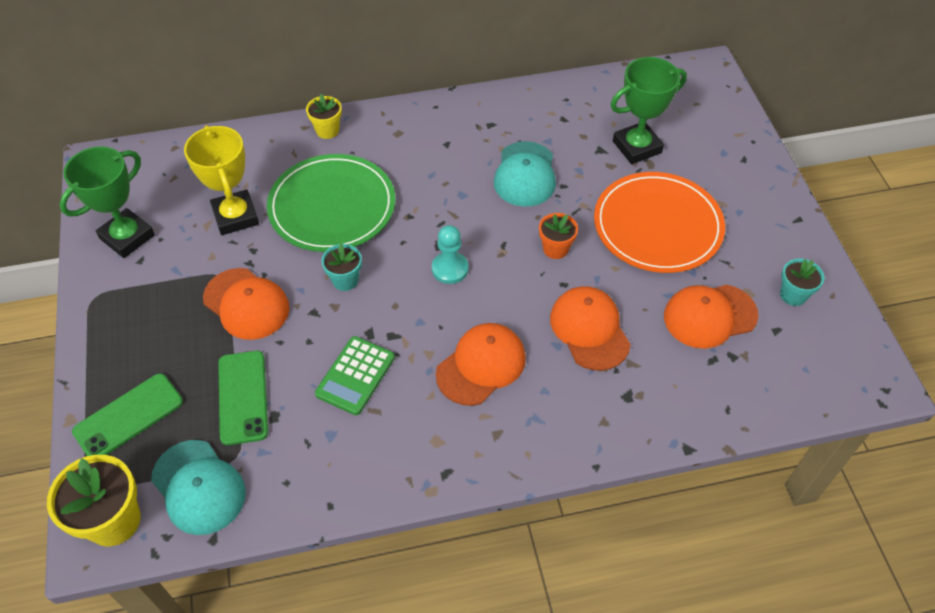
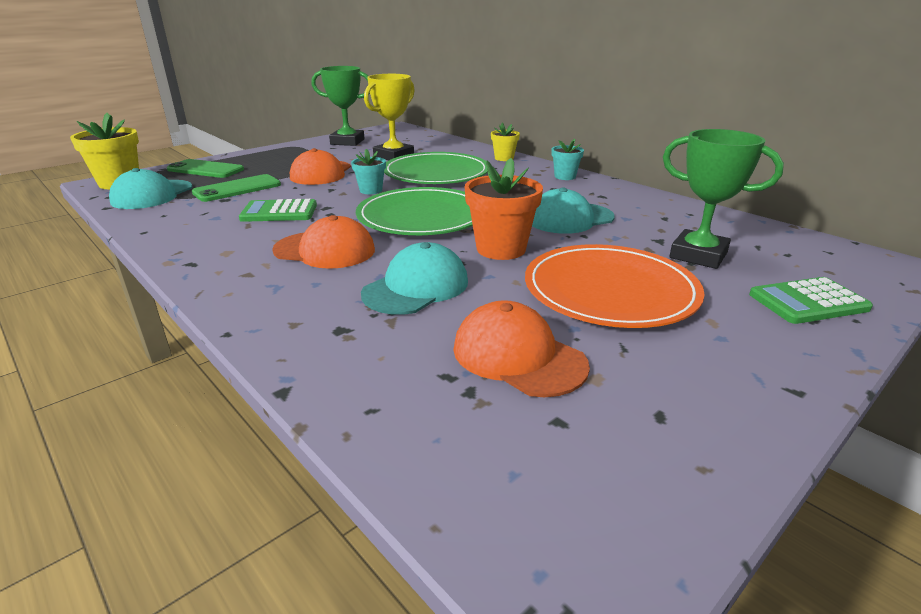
camera: 60 degrees right, 25 degrees down
(450, 269) = (422, 216): turquoise pawn -> green plate
(555, 249) = (501, 249): orange flower pot -> orange flower pot, size x1.72
(589, 329) = (416, 287): orange cap -> turquoise cap
(724, 144) = (808, 302): none -> green calculator
(793, 295) = (646, 422): turquoise flower pot -> turquoise flower pot (565, 177)

